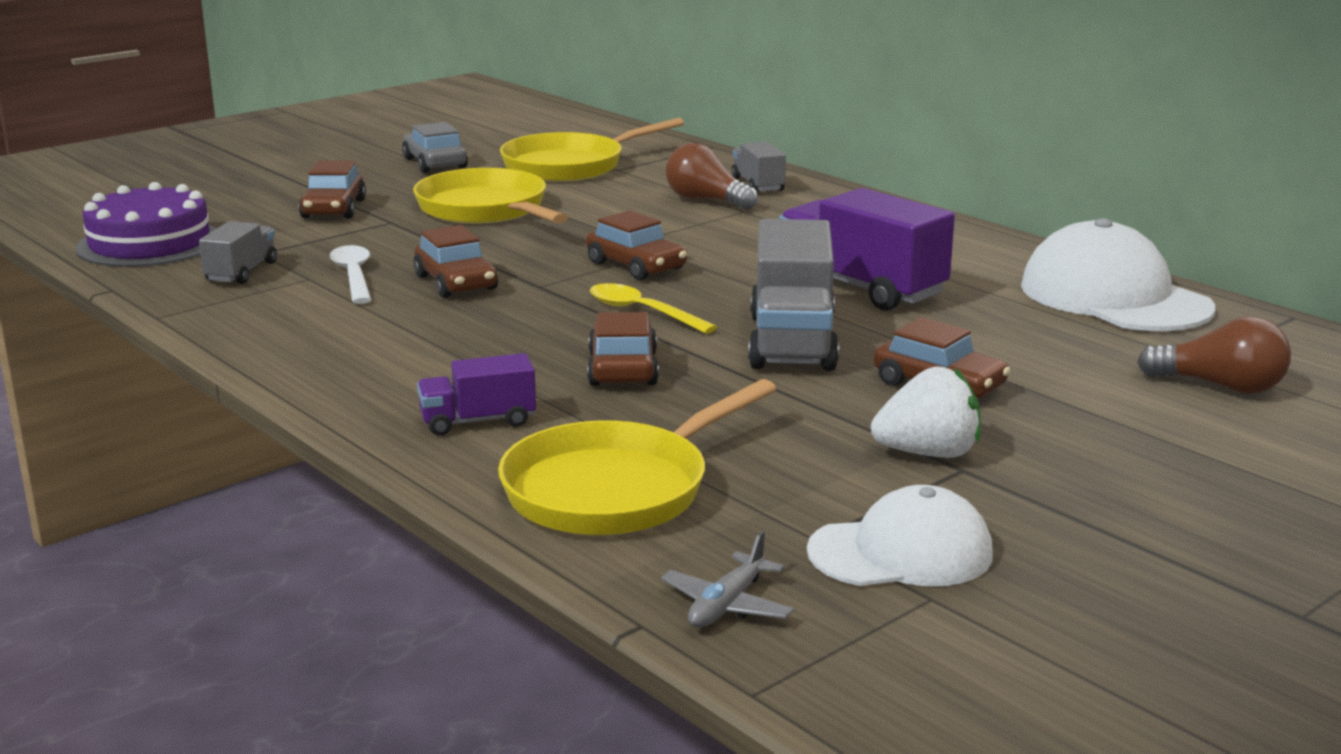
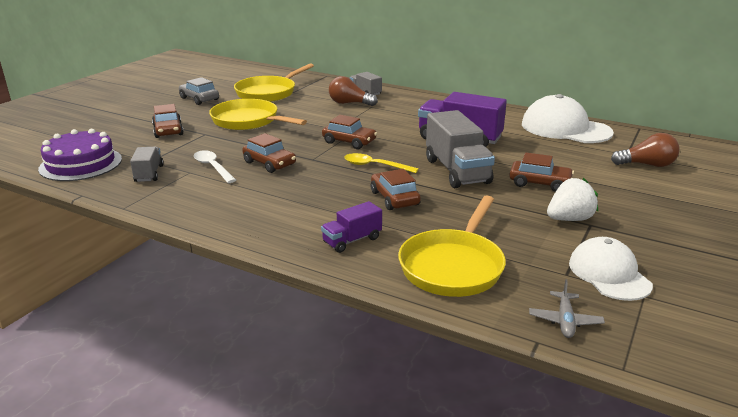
camera: 20 degrees left, 5 degrees up
(901, 552) = (609, 274): white cap -> white cap turned 75 degrees counterclockwise

